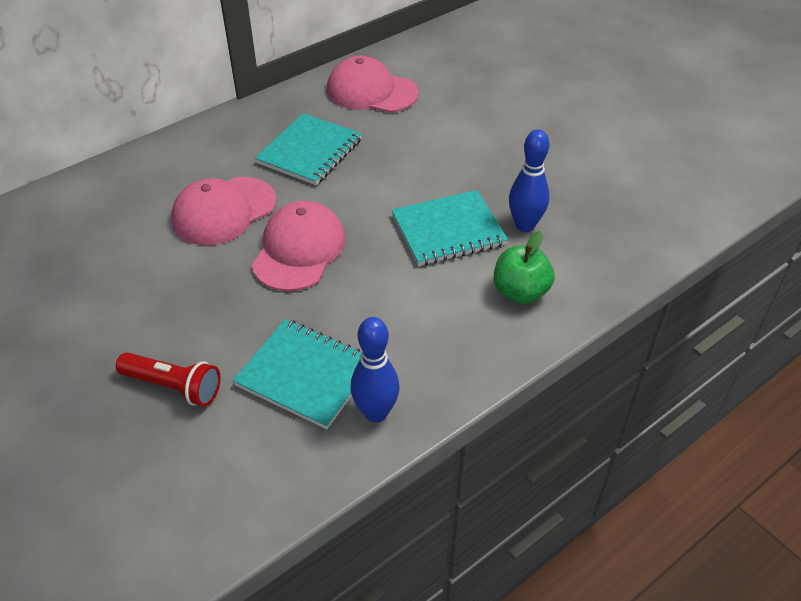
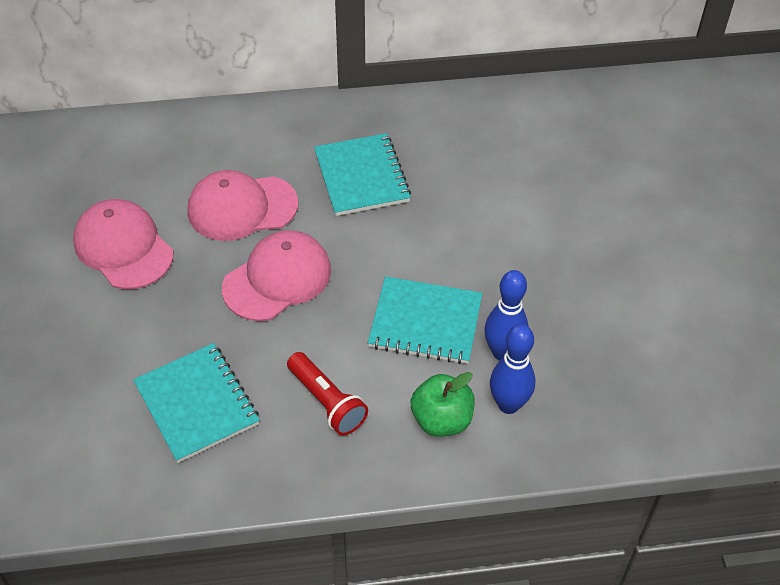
camera: 30 degrees right, 5 degrees up
(174, 386) = (90, 360): red flashlight -> red flashlight (327, 402)
(309, 151) = (361, 177): turquoise notebook -> turquoise notebook turned 75 degrees counterclockwise
(371, 91) = (470, 132): pink cap -> pink cap (123, 247)
(375, 413) = (227, 469): blue bowling pin -> blue bowling pin (508, 404)

